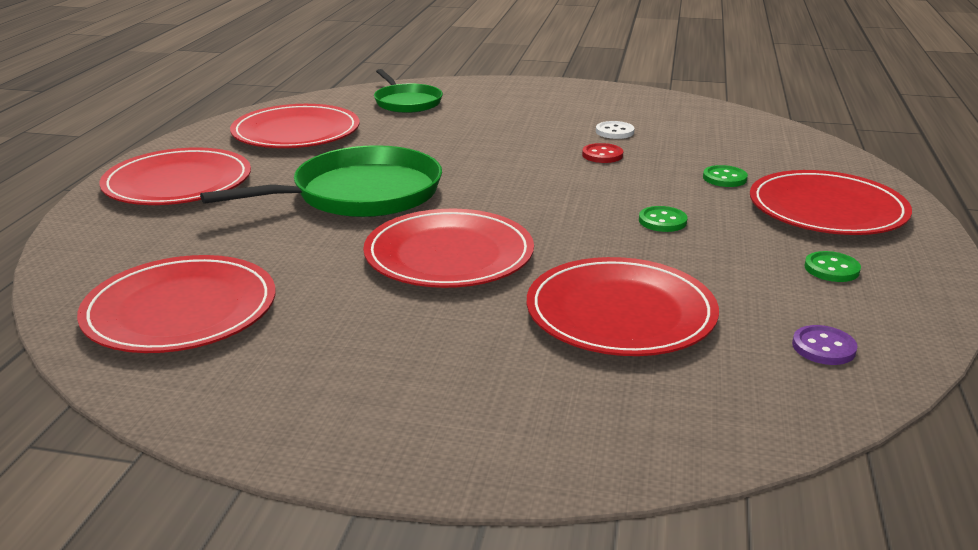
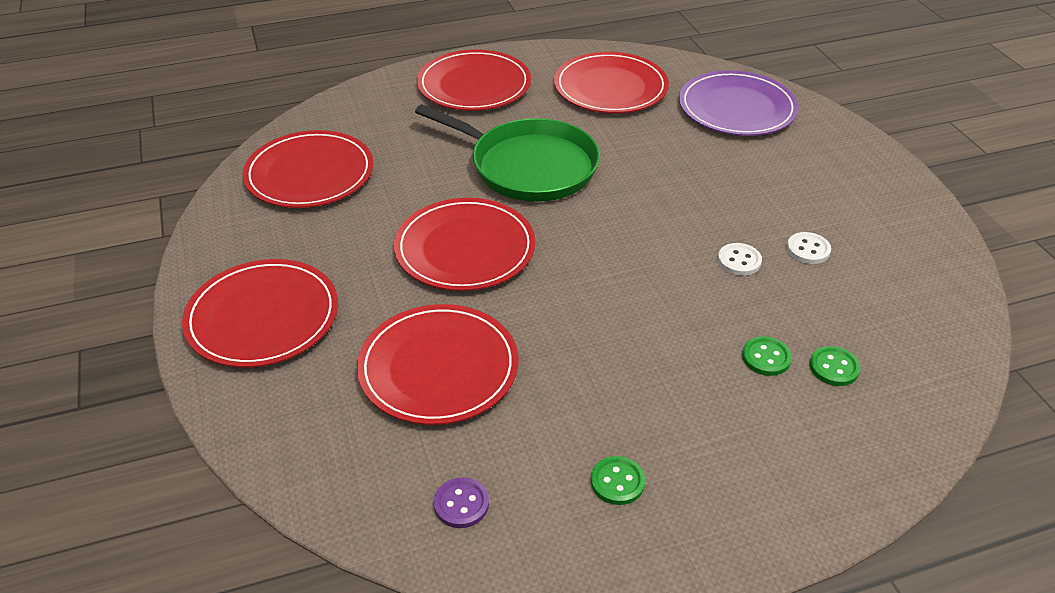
camera: 60 degrees right, 15 degrees up
(406, 102) = (737, 108): green pan -> purple plate
(602, 155) = (739, 261): red button -> white button
(662, 221) = (625, 343): green button -> green button (834, 367)
(827, 209) = (759, 452): red plate -> red plate (263, 317)

